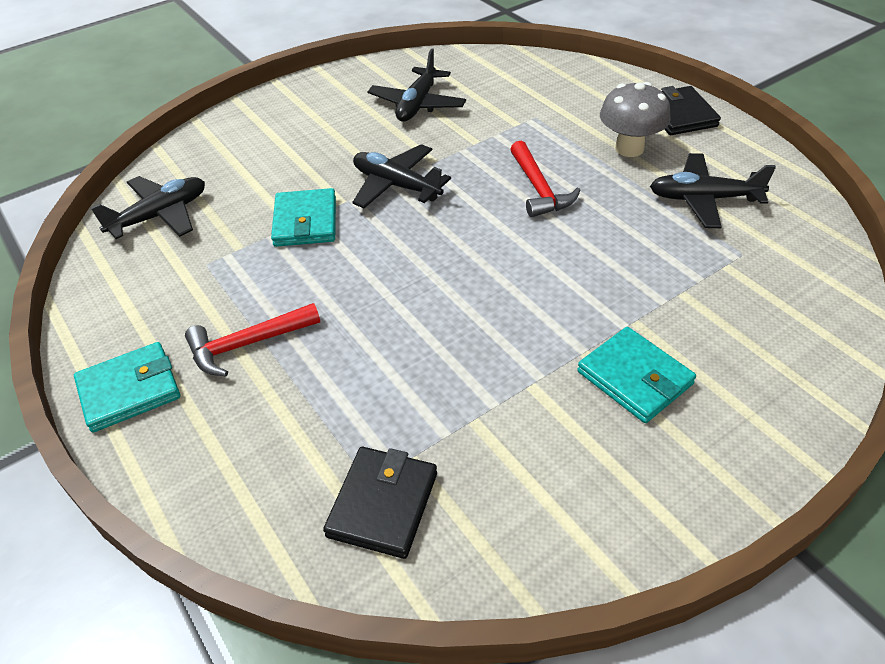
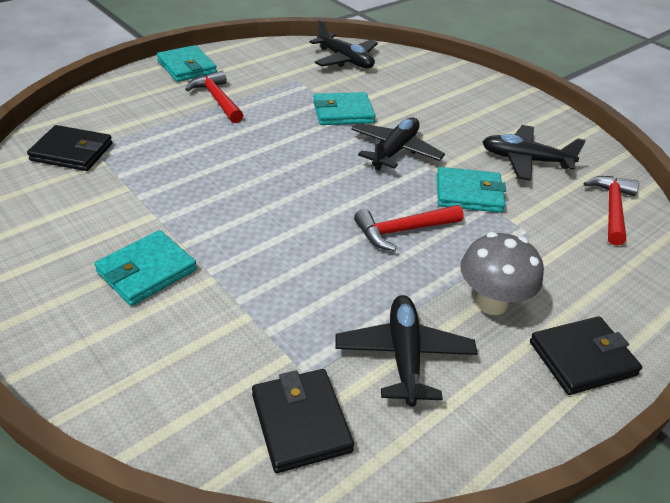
camera: 80 degrees right, 5 degrees down
(475, 144) = (468, 193): none -> turquoise wallet
(494, 71) = (612, 209): none -> red hammer
(793, 257) = (300, 422): none -> black wallet

